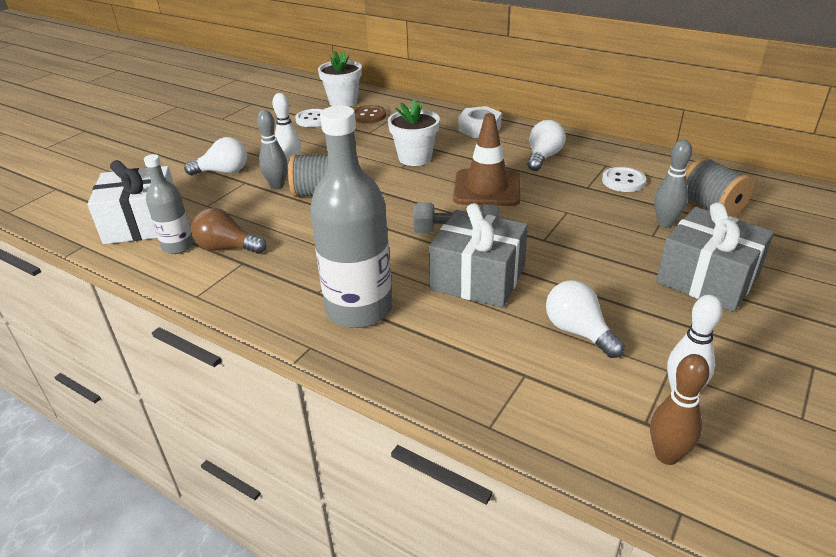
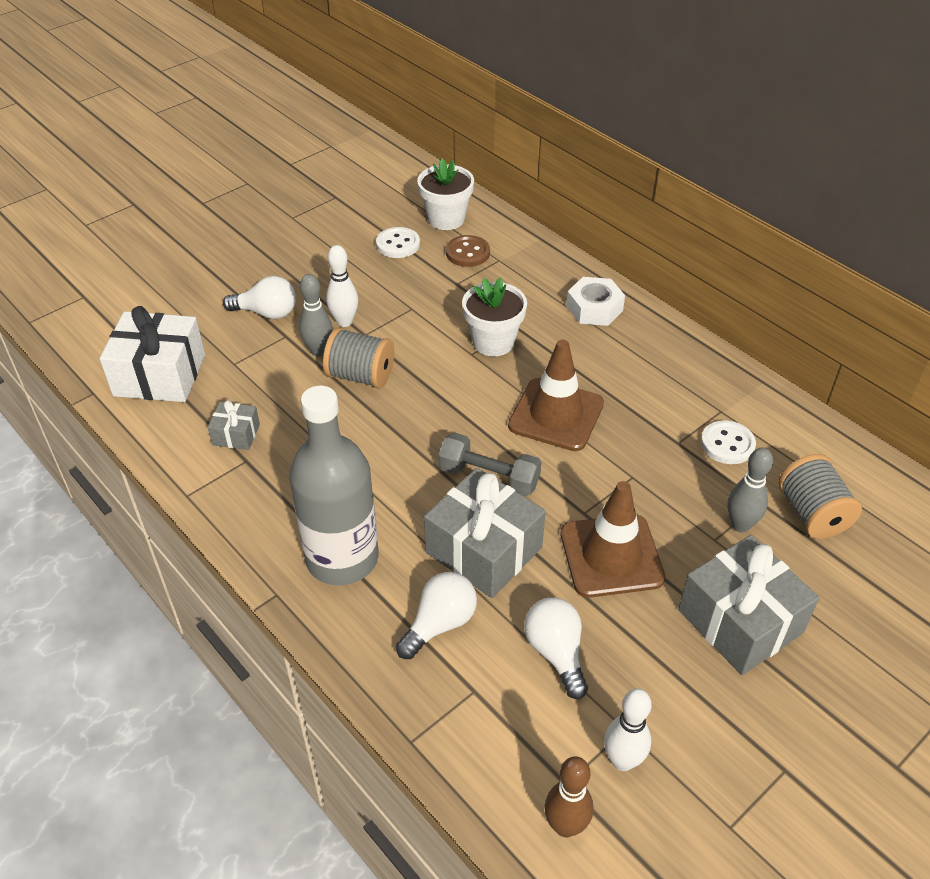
camera: 15 degrees right, 10 degrees up
(178, 246) = (187, 419): grey bottle -> none
(227, 248) = (236, 435): brown light bulb -> grey gift
(543, 157) = (649, 379): white light bulb -> white light bulb (440, 624)
(582, 260) = (611, 556): none -> brown traffic cone

